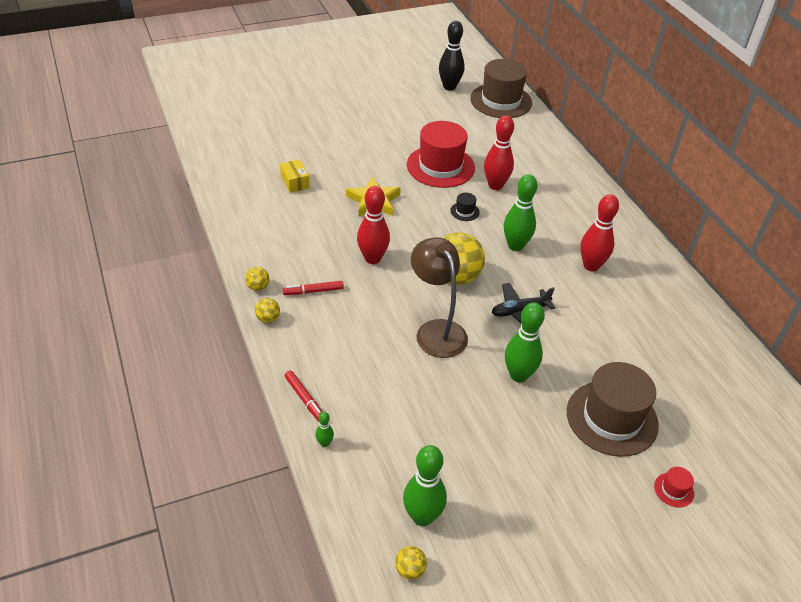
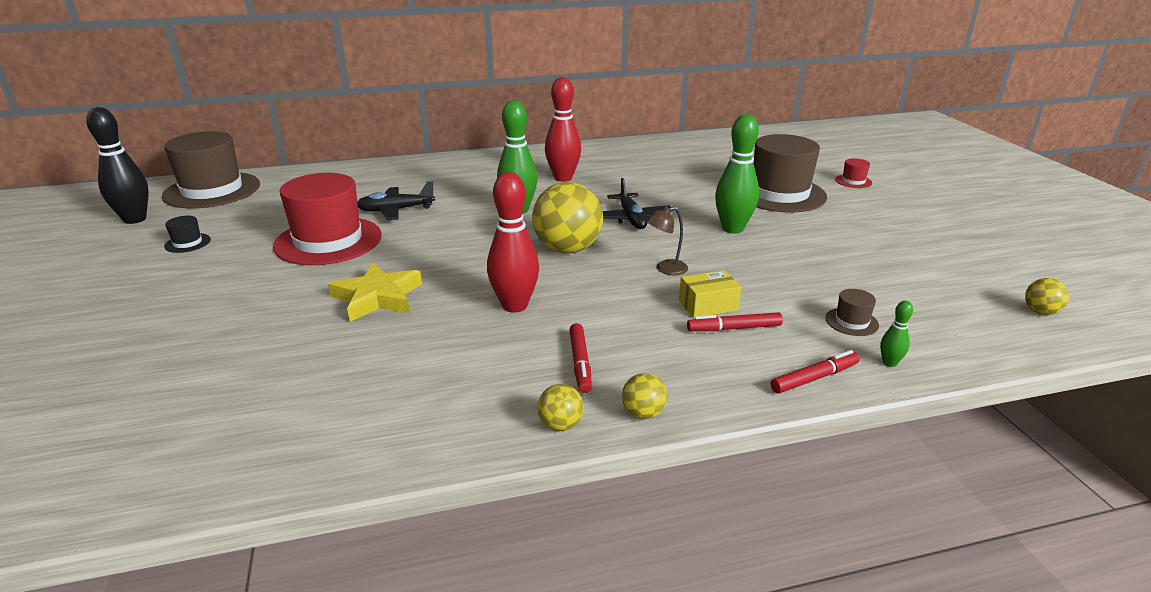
camera: 80 degrees left, 15 degrees down
(295, 182) = (272, 375): yellow box -> yellow box (708, 305)
(359, 364) = (734, 328): none -> red marker
(376, 432) = (851, 322): none -> brown hat
(422, 517) = (963, 299): green bowling pin -> none
(436, 330) = (665, 269): brown lamp -> brown lamp, size x0.46
(464, 211) = (438, 233): black hat -> black hat (187, 243)
(495, 185) = (396, 210): red bowling pin -> black plane

